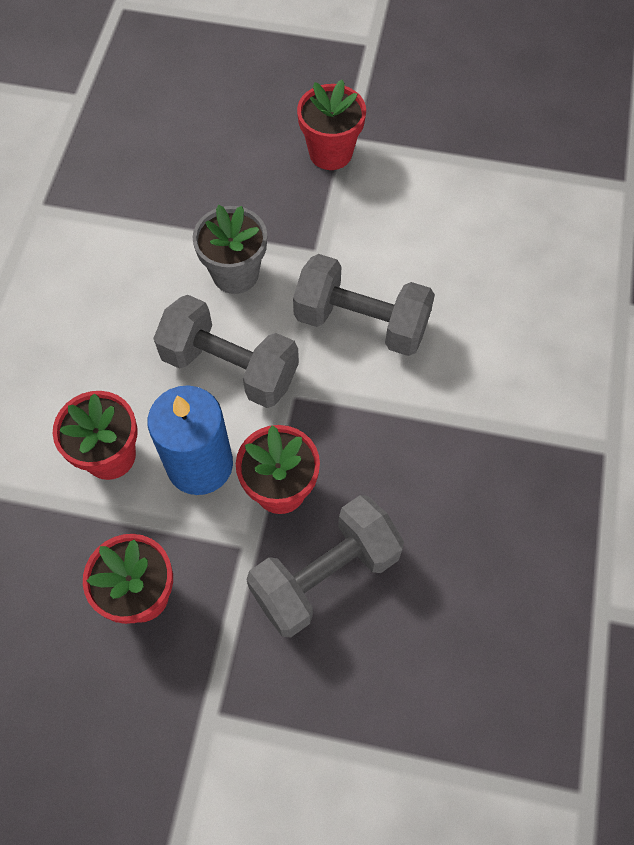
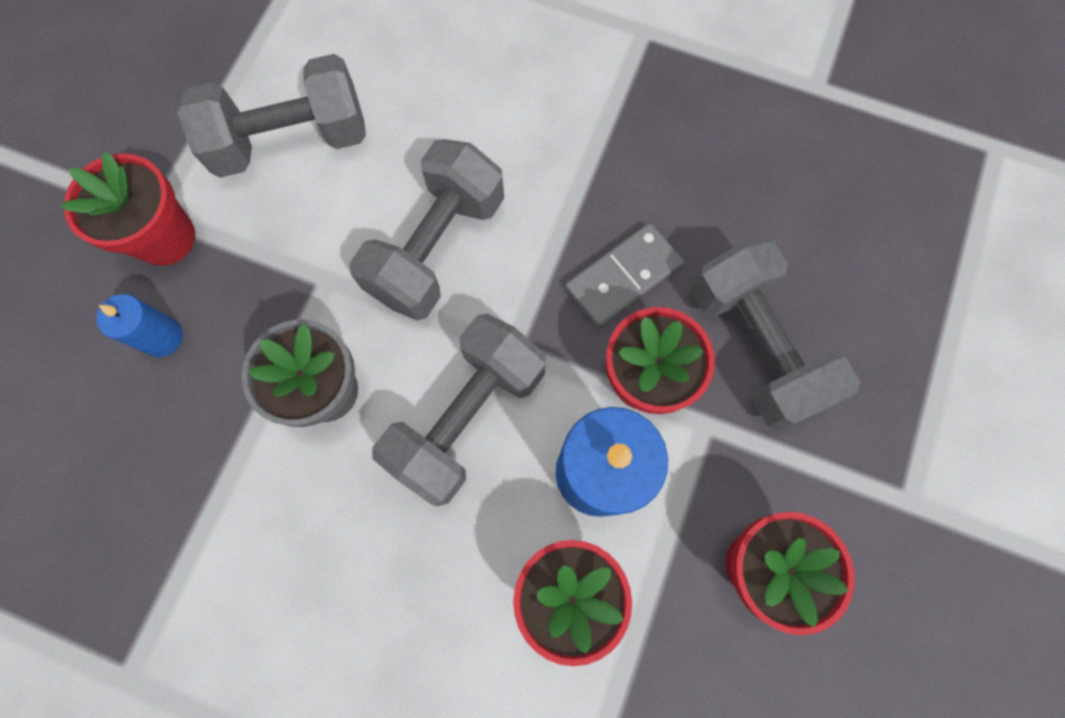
camera: 80 degrees left, 10 degrees up
(257, 170) = (162, 337): none -> blue candle
(366, 461) = (623, 277): none -> grey domino
(427, 209) = (291, 140): none -> grey dumbbell

